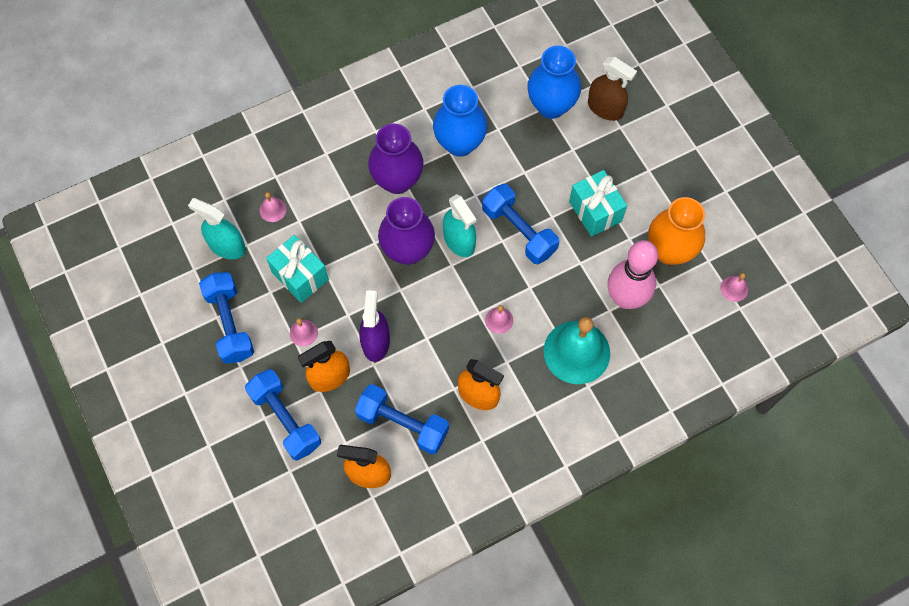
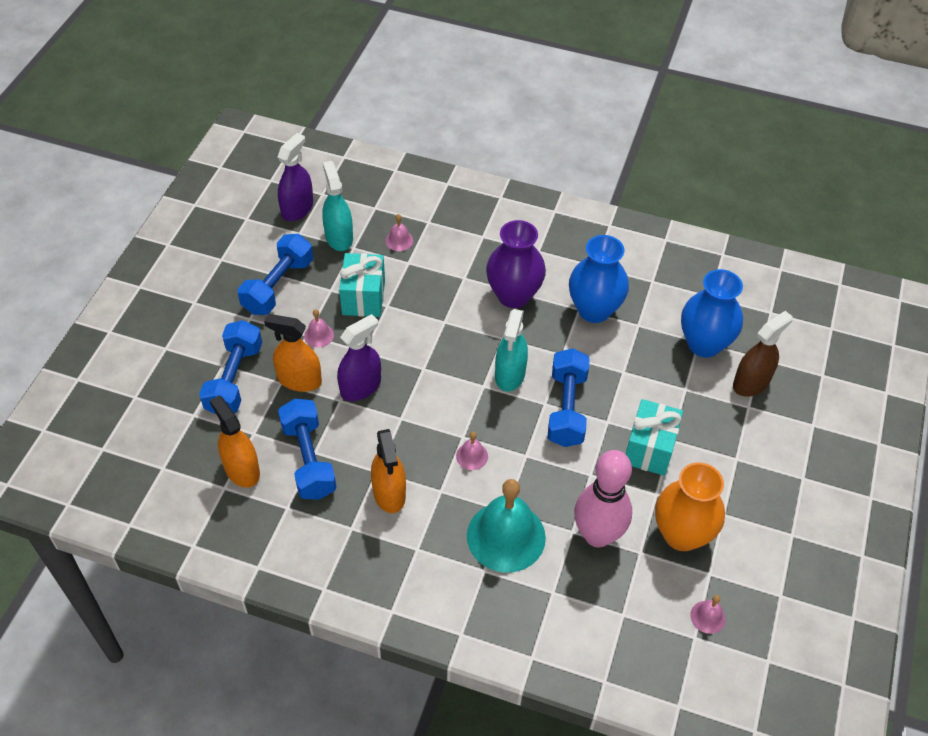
camera: 45 degrees right, 15 degrees down
(168, 251) = (297, 209): none -> purple spray bottle
(408, 250) = (462, 347): purple vase -> none
(605, 108) = (751, 383): brown spray bottle -> brown spray bottle turned 120 degrees counterclockwise

